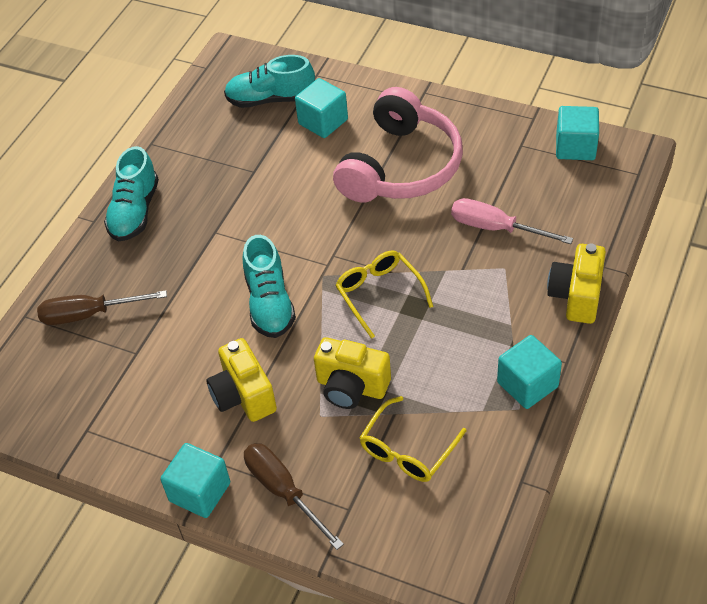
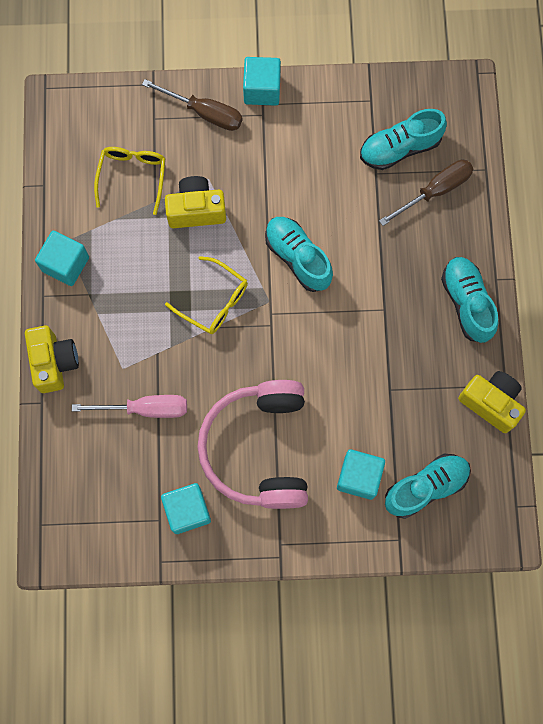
camera: 150 degrees right, 25 degrees up
(93, 368) = (400, 148): none -> turquoise shoe
(243, 395) = (273, 171): yellow camera -> yellow camera (491, 403)
(575, 147) = (108, 537): turquoise cube -> turquoise cube (187, 510)

